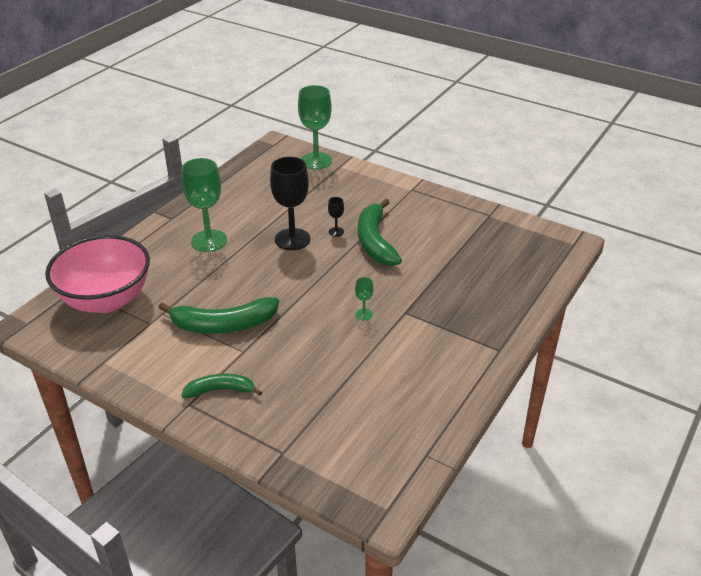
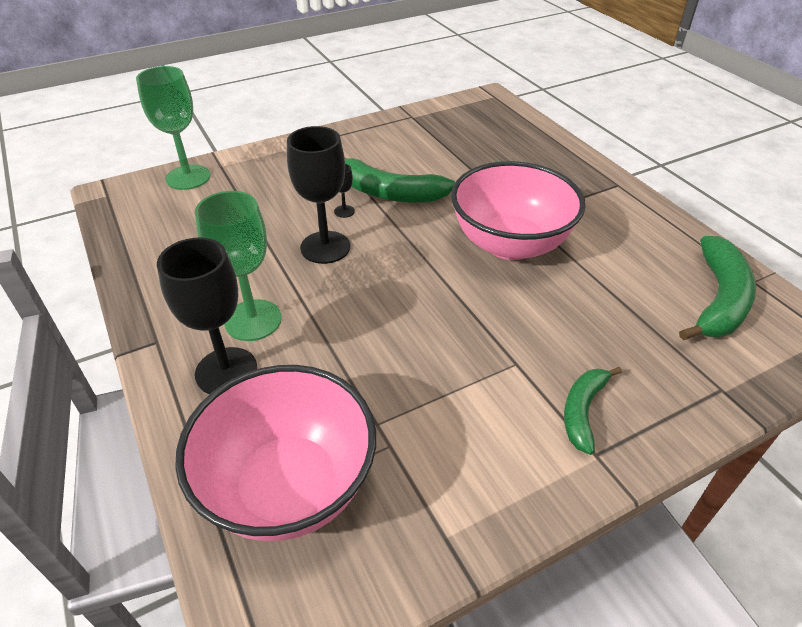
camera: 60 degrees left, 5 degrees up
(166, 249) = (226, 371): none -> black goblet
(223, 325) = (450, 365): green banana -> green banana (719, 300)
(363, 314) = (510, 244): green goblet -> pink bowl

